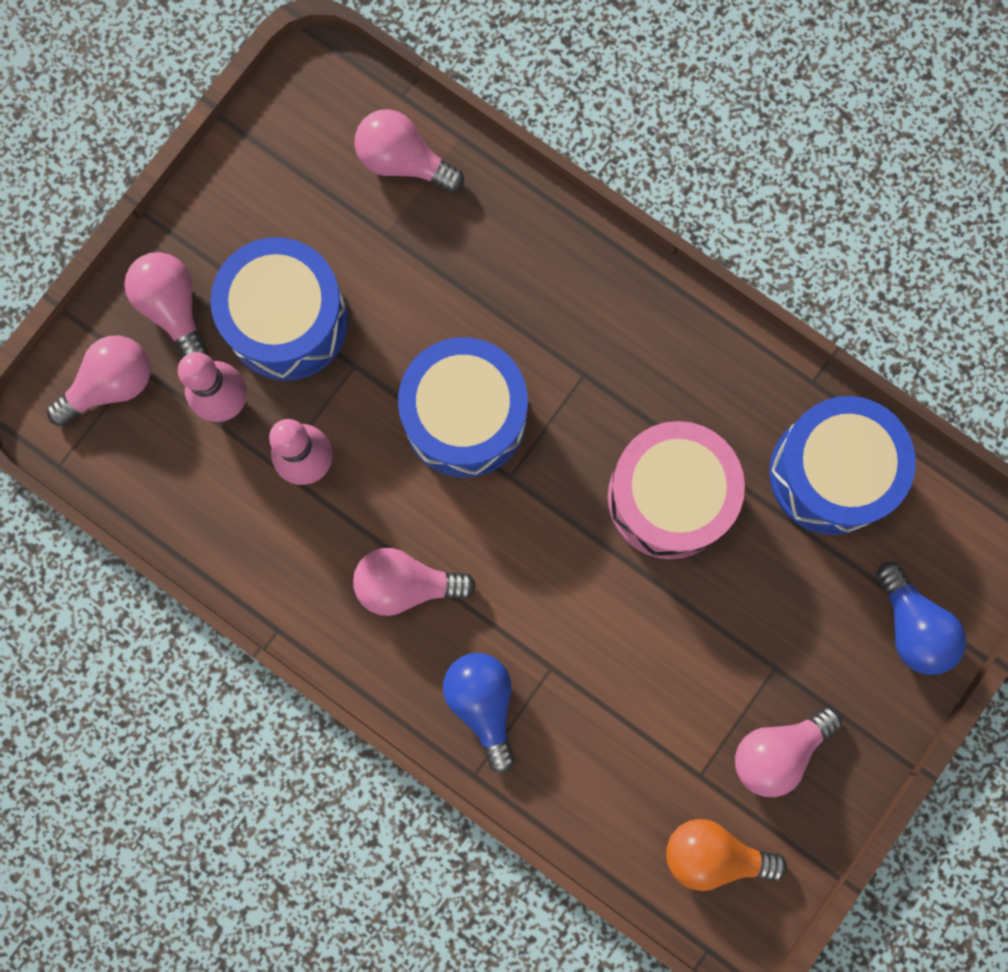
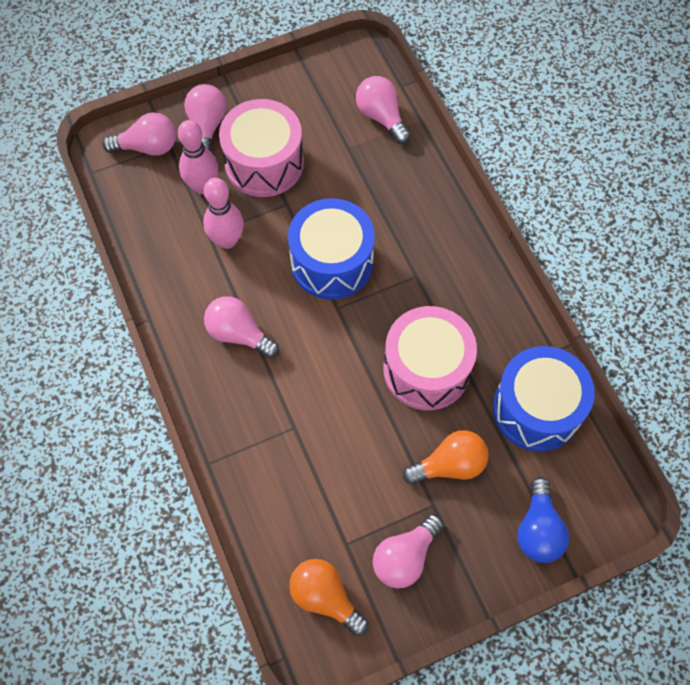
camera: 30 degrees right, 15 degrees down
(287, 321) = (264, 163): blue drum -> pink drum
(483, 703) = (240, 425): blue light bulb -> none
(766, 606) = (449, 465): none -> orange light bulb
(777, 751) = (405, 557): pink light bulb -> pink light bulb turned 45 degrees counterclockwise

